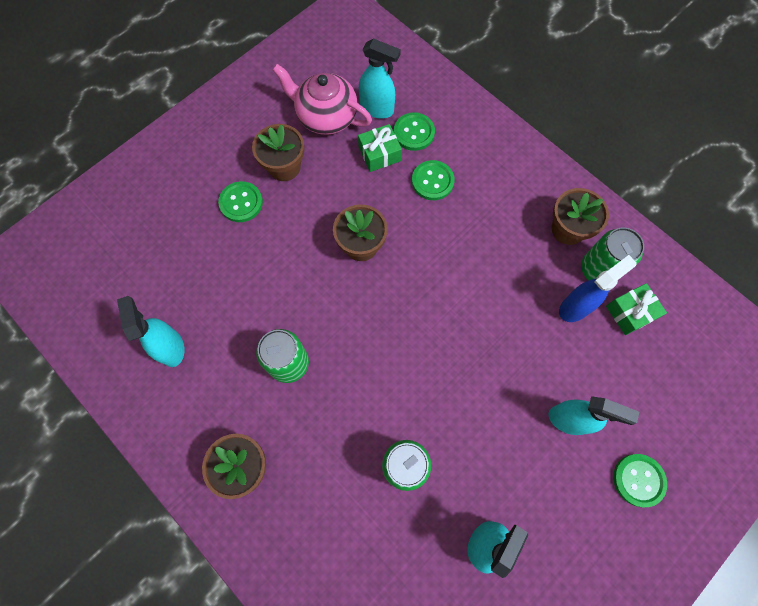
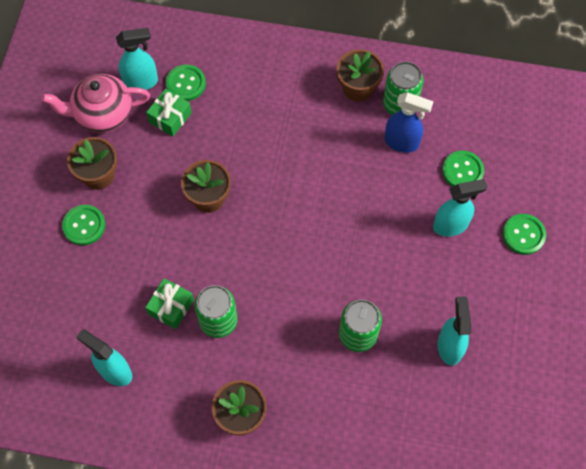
camera: 35 degrees left, 5 degrees down
(432, 181) = (229, 113): green button -> green button (462, 171)
(575, 307) = (402, 142): blue spray bottle -> blue spray bottle turned 90 degrees clockwise
(630, 312) = (443, 122): green gift -> green gift (171, 307)

